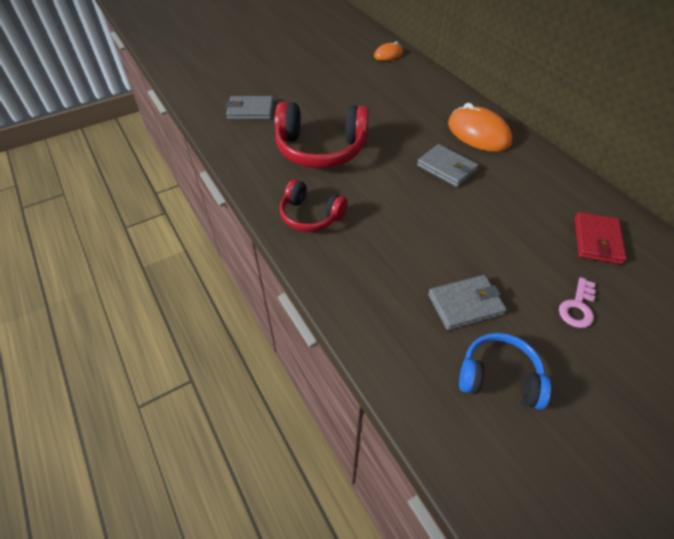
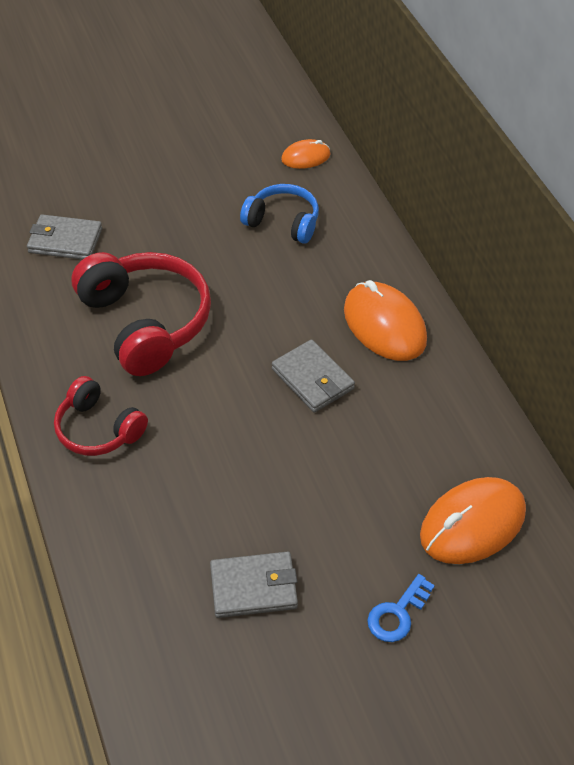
camera: 10 degrees right, 0 degrees up
(321, 149) = (146, 322): red headphones -> red headphones turned 135 degrees counterclockwise
(499, 377) = (256, 687): blue headphones -> blue headphones (283, 222)
(577, 307) = (397, 614): pink key -> blue key
(597, 240) = (472, 524): red wallet -> orange mouse

